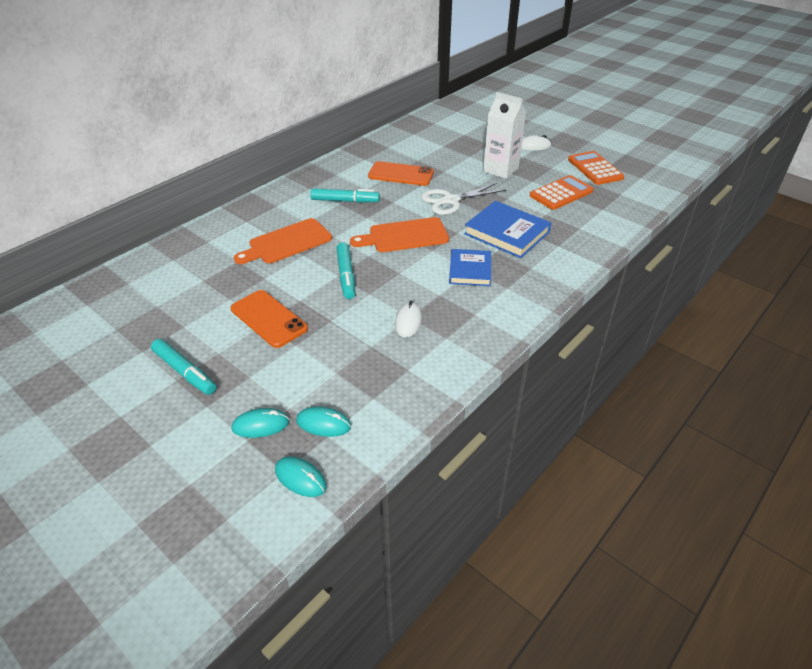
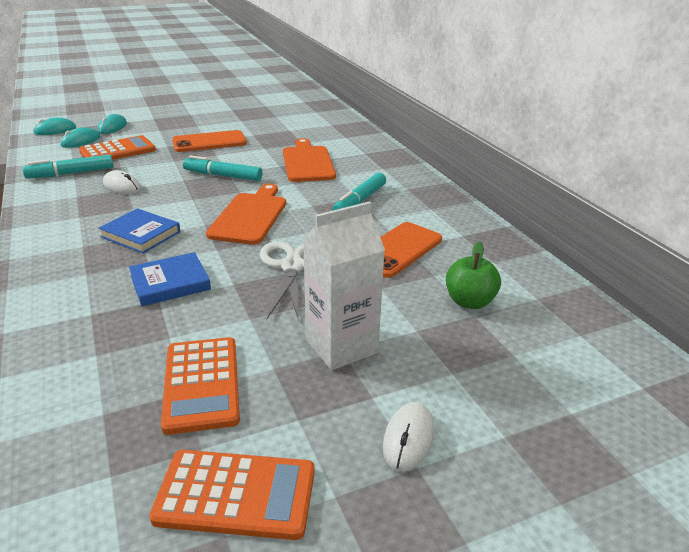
camera: 115 degrees right, 10 degrees down
(185, 372) = (193, 116): turquoise marker -> turquoise marker (71, 173)
(332, 373) = (118, 151): none -> orange calculator
(433, 148) = (469, 302): none -> green apple
(507, 233) = (170, 283): blue book -> blue book, size x0.66

